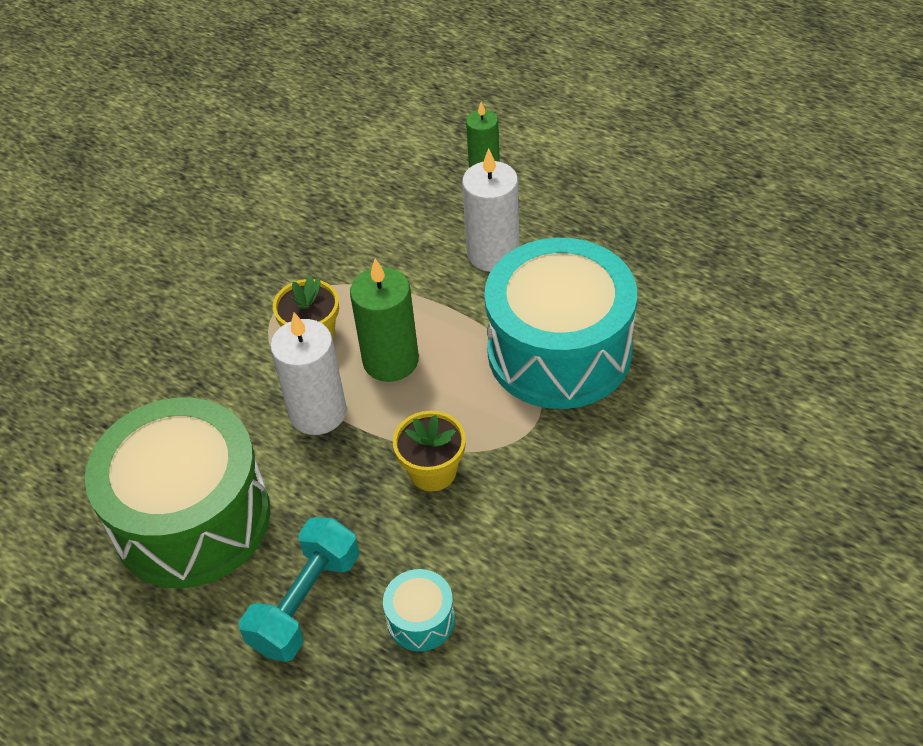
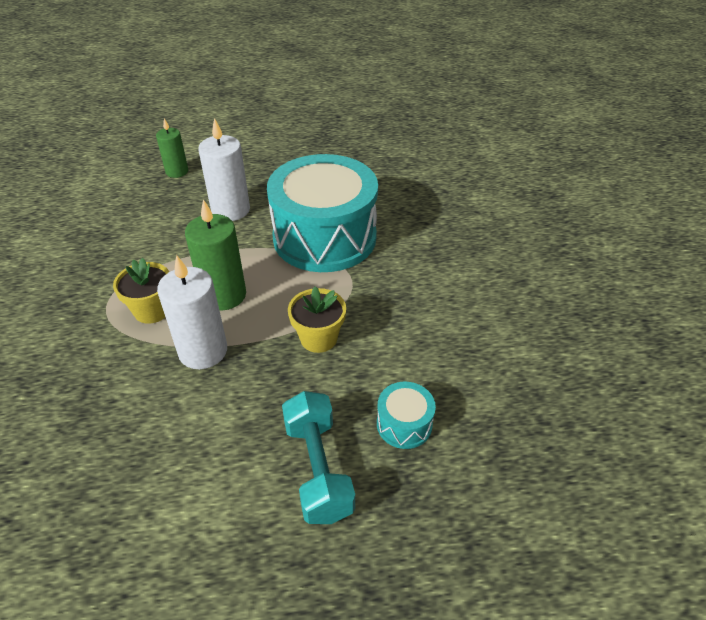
camera: 45 degrees left, 5 degrees down
(192, 518) = (171, 475): green drum -> none

